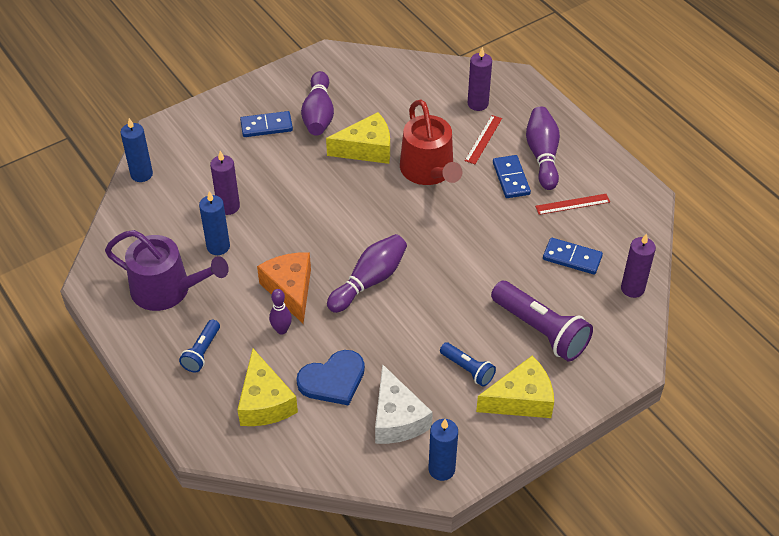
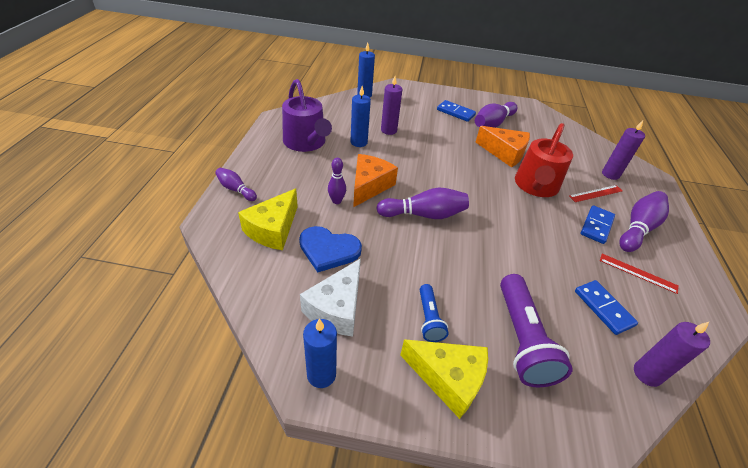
camera: 40 degrees right, 5 degrees down
(177, 395) = (236, 189): none -> purple bowling pin
(202, 352) = (279, 180): blue flashlight -> none
(367, 149) = (504, 153): yellow cheese -> orange cheese

